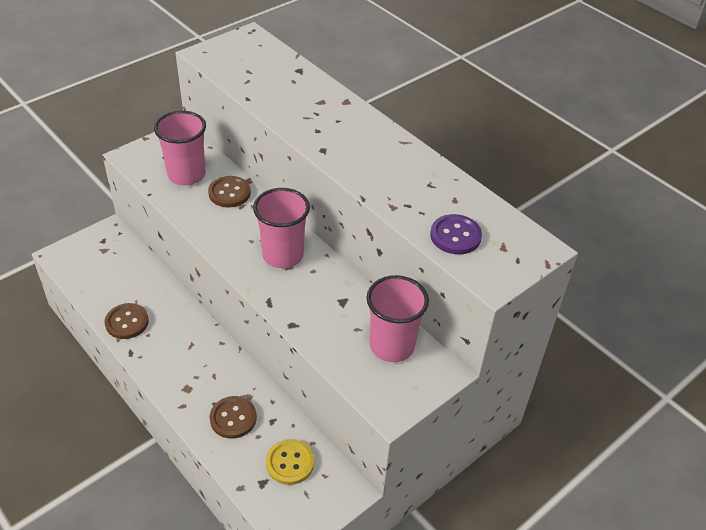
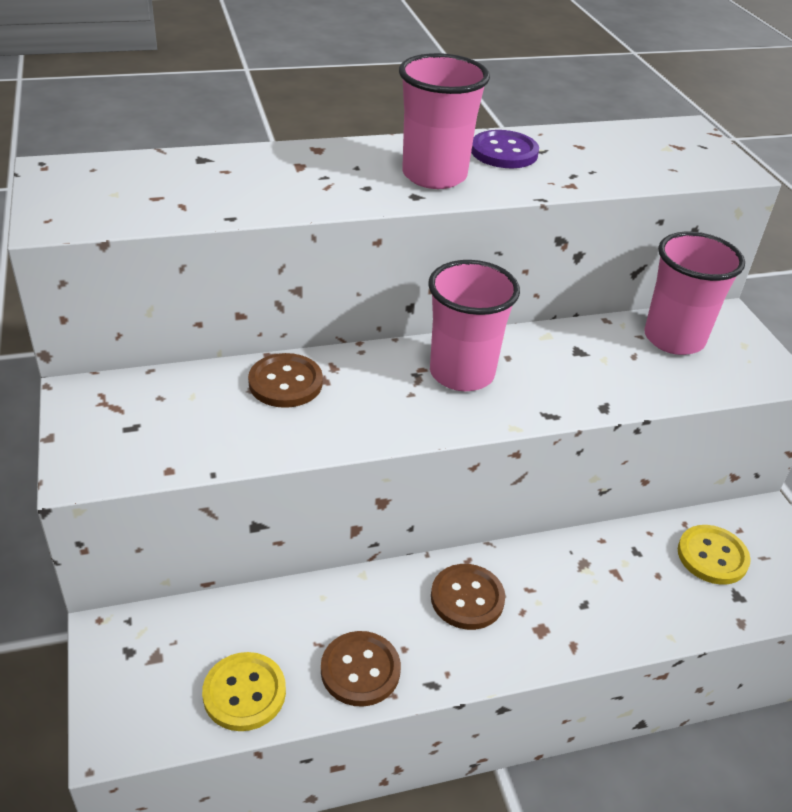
camera: 65 degrees left, 5 degrees down
(96, 286) = (244, 693): none -> yellow button
(186, 175) = (200, 415): pink cup -> pink cup (434, 175)
(233, 418) = (618, 592): brown button -> brown button (467, 598)
(455, 236) = (647, 165): purple button -> purple button (504, 152)

